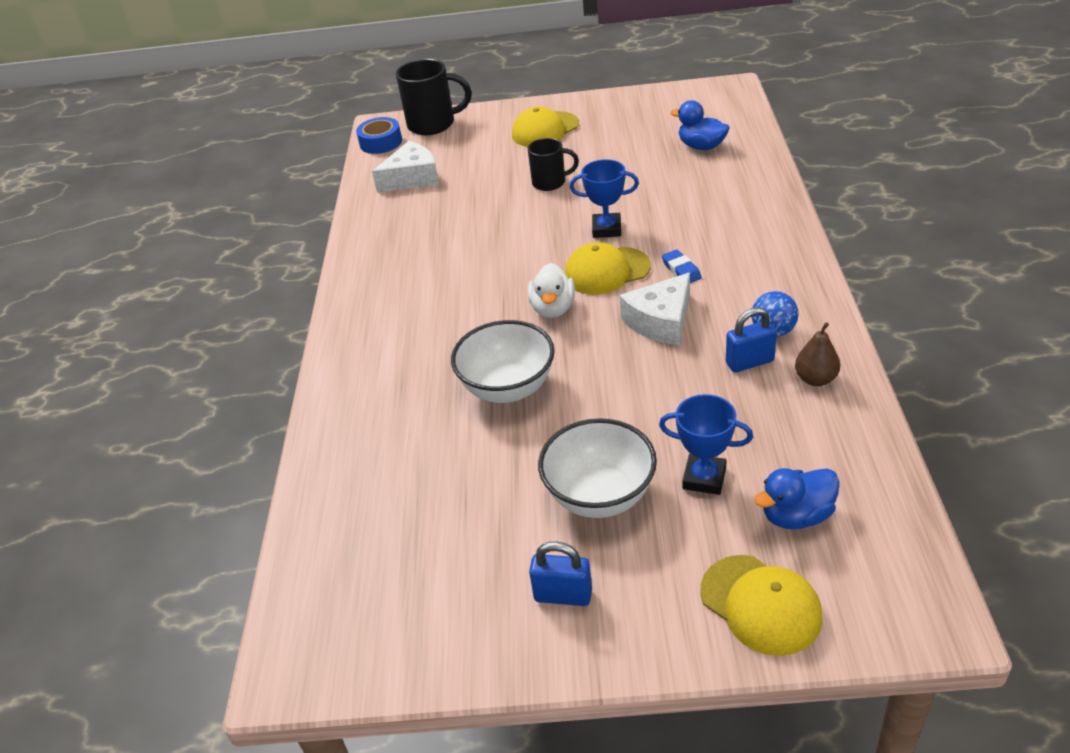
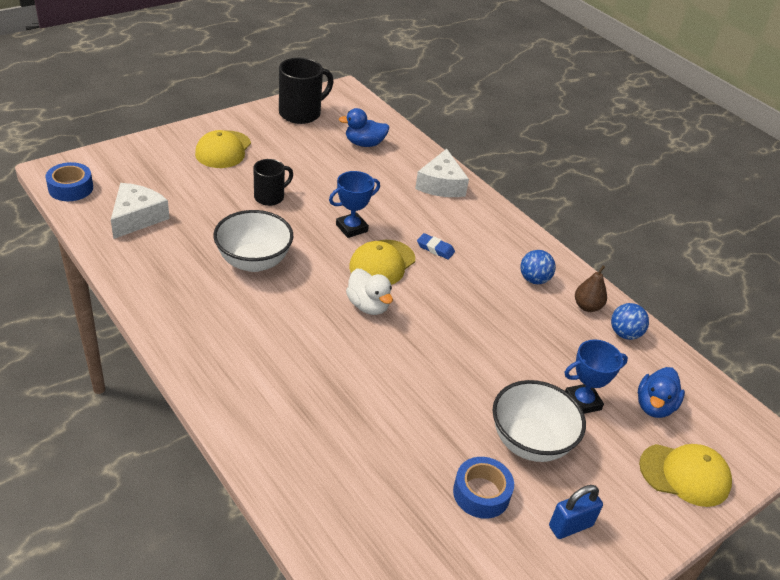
camera: 45 degrees left, 0 degrees up
(433, 124) = (110, 161): black mug -> black mug (301, 113)
(498, 524) = (481, 493): none -> blue tape
(508, 388) = (392, 383): white bowl -> white bowl (254, 261)
(661, 321) = (456, 293): white cheese -> white cheese (441, 184)
(749, 362) = (539, 307): blue padlock -> none
(838, 424) = (624, 334): none -> blue ball

